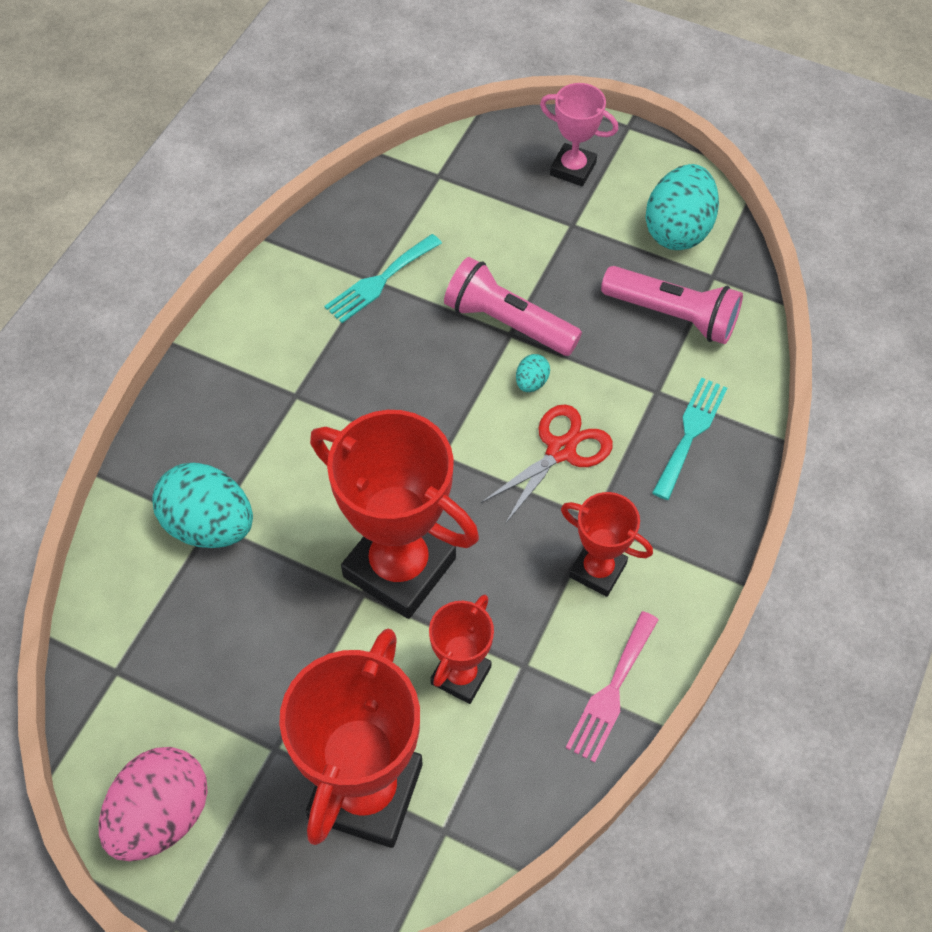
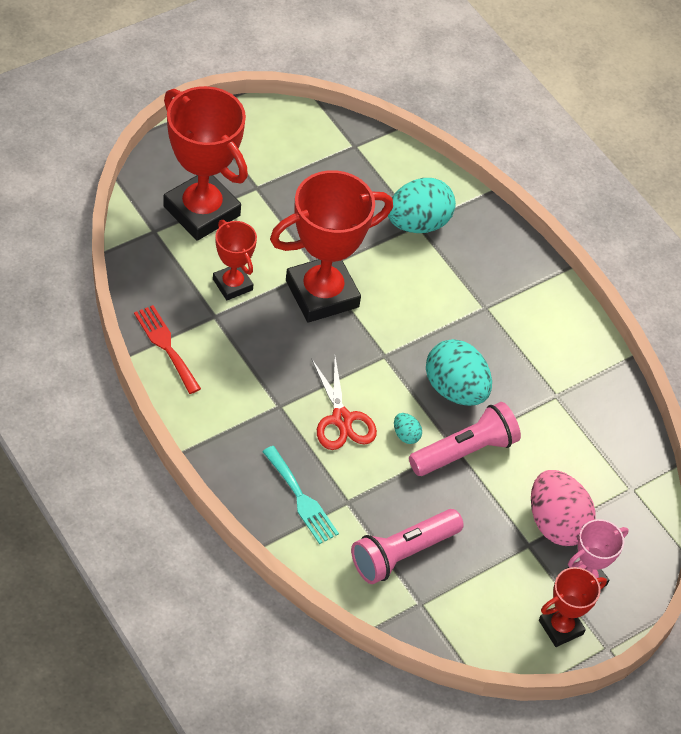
camera: 115 degrees right, 5 degrees down
(161, 815) = (257, 129): pink egg -> pink egg (556, 523)
(380, 281) = (551, 399): turquoise fork -> none
(597, 570) = (244, 386): red trophy -> red trophy (561, 627)
(611, 691) = (166, 346): pink fork -> red fork
(677, 230) = (478, 610): turquoise egg -> turquoise egg (455, 389)

